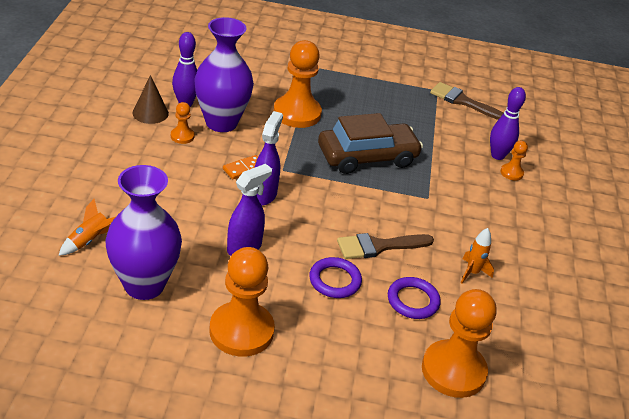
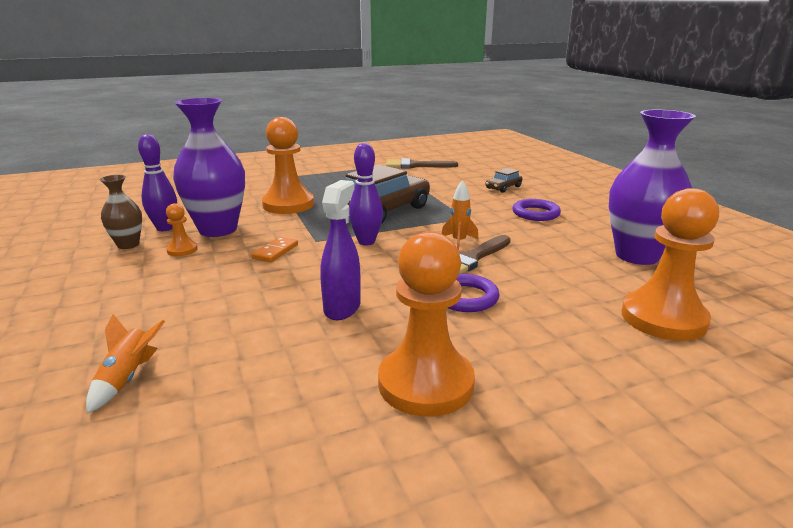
camera: 25 degrees left, 15 degrees down
(144, 285) = (251, 393): purple vase -> purple vase (637, 256)
(150, 113) = (128, 245): brown cone -> brown vase
(264, 195) = (317, 262): purple spray bottle -> none
(413, 301) = (552, 283): purple ring -> purple ring (535, 213)
(472, 273) = (566, 248): orange rocket -> orange rocket (459, 242)
(497, 155) = (480, 182): purple bowling pin -> purple bowling pin (366, 242)
(511, 173) = (503, 187): orange pawn -> brown car

